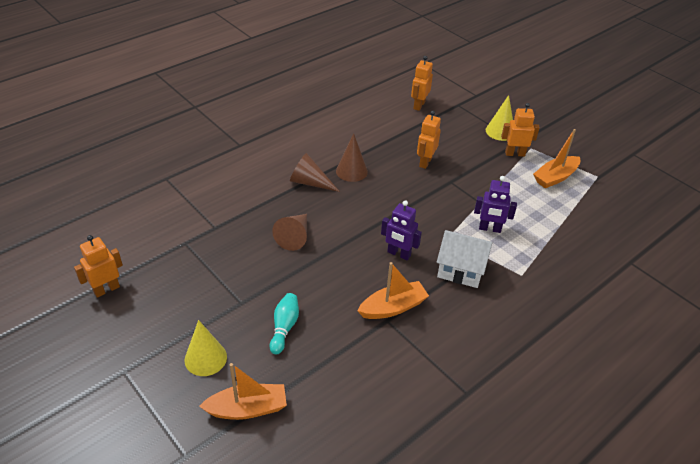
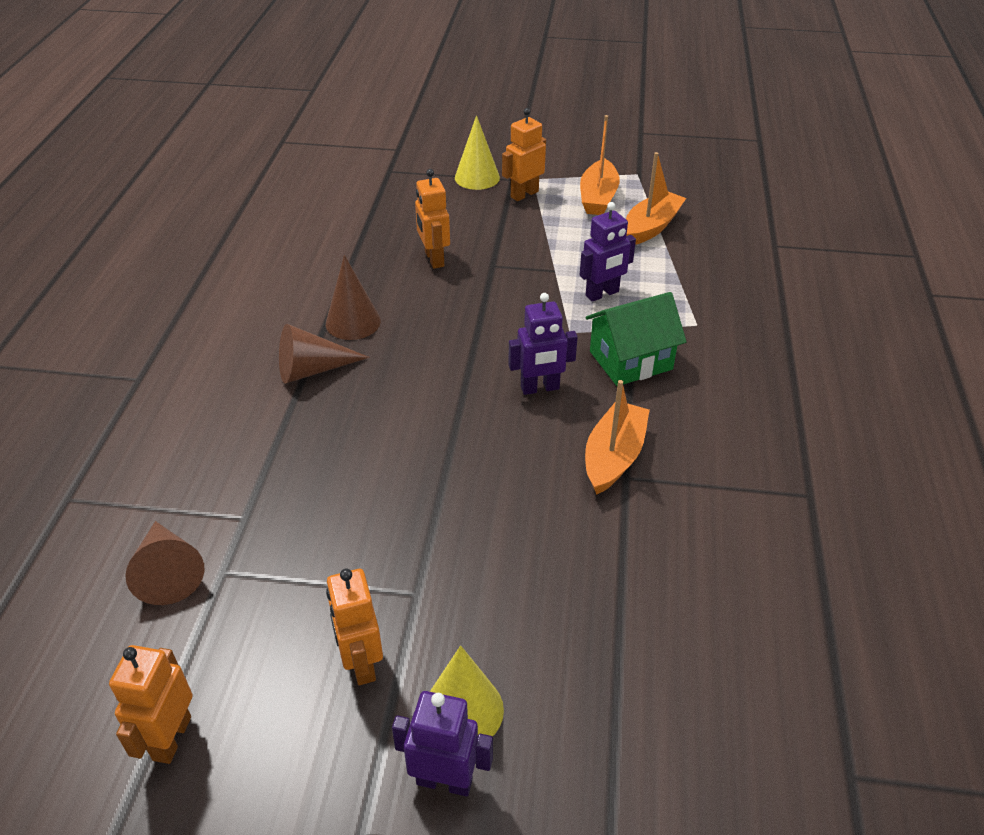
camera: 40 degrees left, 0 degrees up
(170, 376) = (444, 781): none -> purple robot
(247, 409) = (605, 728): orange boat -> orange boat (651, 227)
(284, 327) = (517, 582): turquoise bowling pin -> none
(294, 236) = (380, 453): brown cone -> brown cone (168, 572)
(419, 105) = (340, 195): orange robot -> orange robot (361, 663)
(461, 270) = (631, 360): white house -> green house

